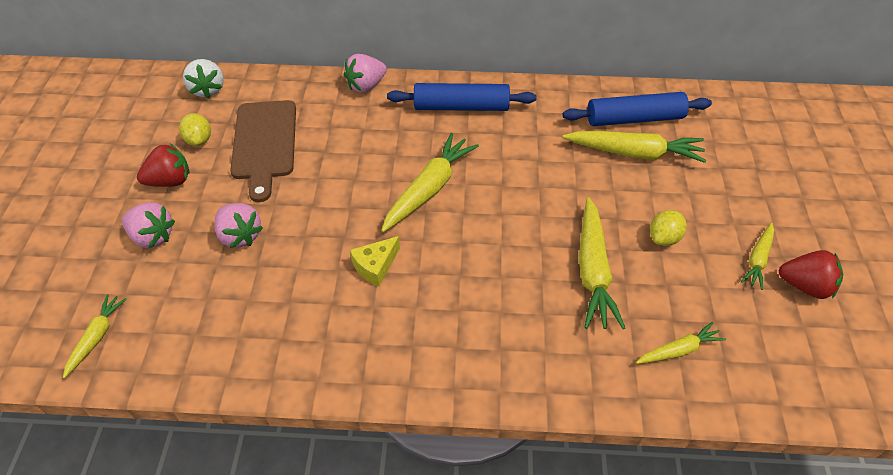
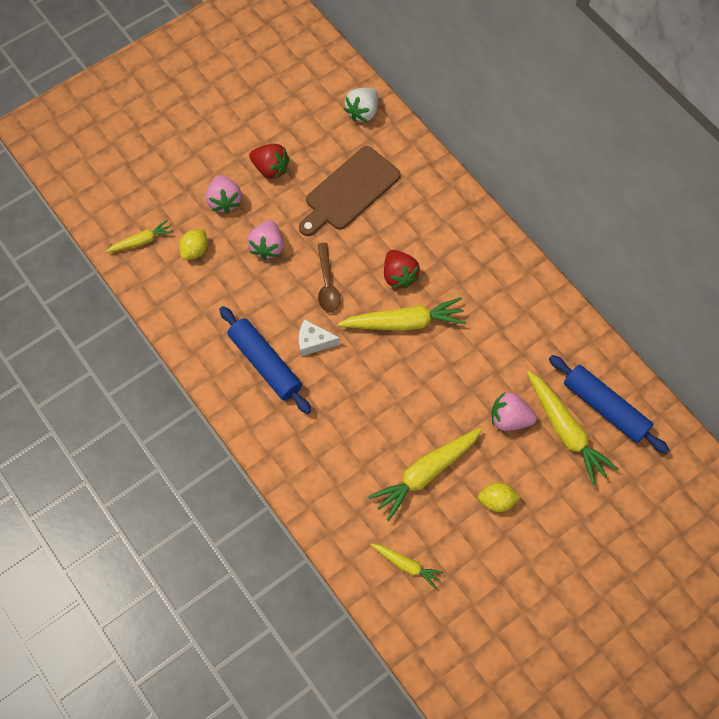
camera: 50 degrees right, 15 degrees up
(199, 140) = (316, 151): yellow lemon -> yellow lemon (195, 250)
(331, 217) = (327, 284): none -> brown spoon
(366, 86) = (462, 203): pink strawberry -> pink strawberry (509, 419)
(375, 266) = (314, 342): yellow cheese -> white cheese
(461, 107) = (502, 281): blue rolling pin -> blue rolling pin (265, 364)
(758, 260) = (532, 575): yellow carrot -> none
(805, 286) = (535, 619): red strawberry -> red strawberry (399, 276)

